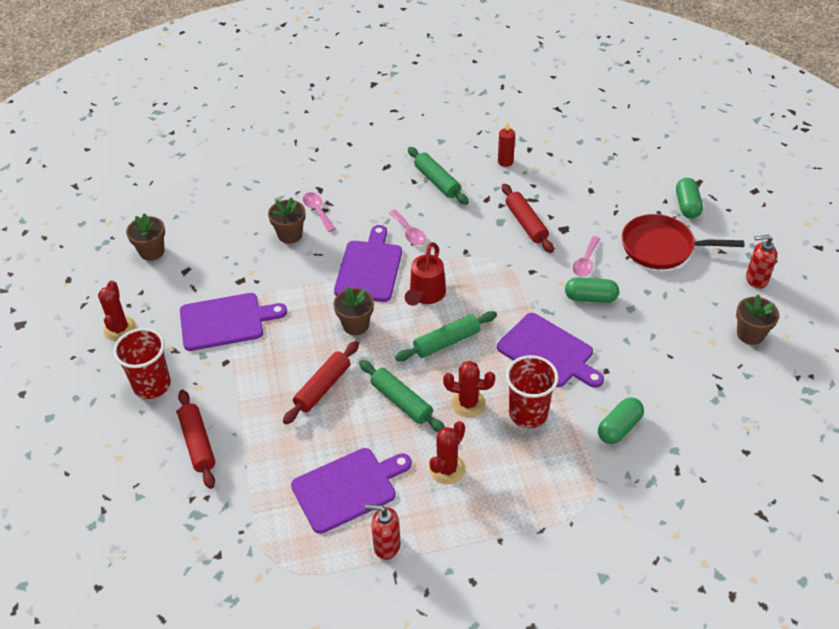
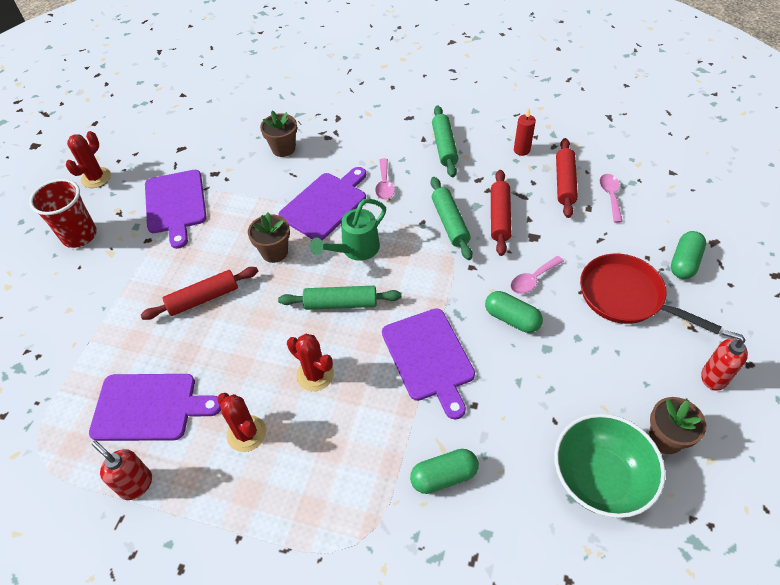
camera: 30 degrees right, 5 degrees up
(152, 251) = (169, 123): brown flower pot -> none
(198, 443) = (70, 303): red rolling pin -> red rolling pin (565, 183)
(225, 321) = (175, 204): purple cutting board -> purple cutting board turned 60 degrees clockwise
(317, 211) = (321, 136): pink spoon -> pink spoon (610, 196)
(401, 401) = (257, 344): green rolling pin -> green rolling pin (450, 223)
(425, 296) = (355, 250): red watering can -> green watering can
(447, 469) = (246, 433): red cactus -> red cactus turned 75 degrees clockwise
(528, 413) = (363, 413): red cup -> none
(724, 379) = (599, 478): none -> green bowl

